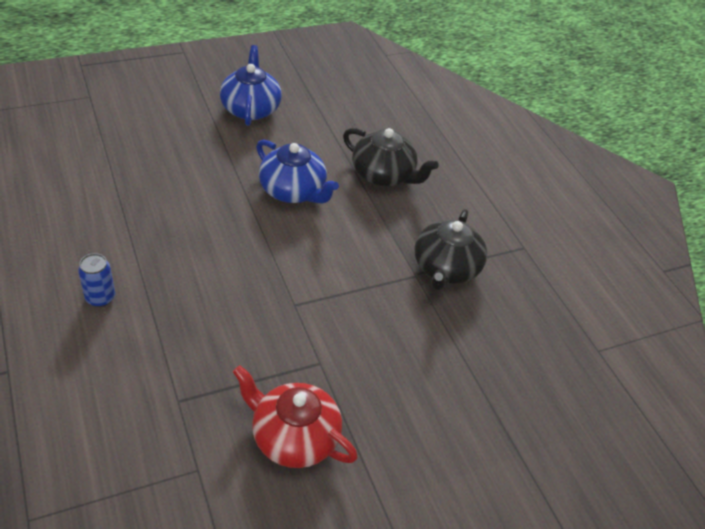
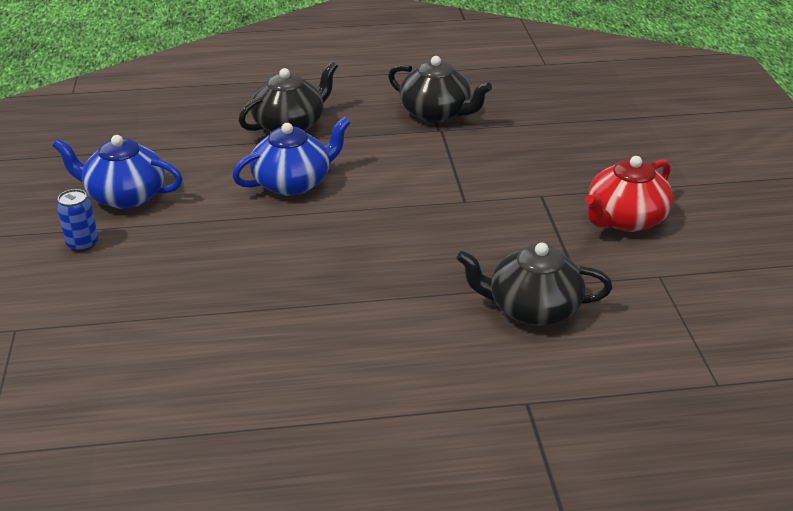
camera: 70 degrees left, 10 degrees down
(100, 298) = (427, 329): blue can -> blue can (82, 244)
(133, 366) = (532, 309): none -> black teapot

